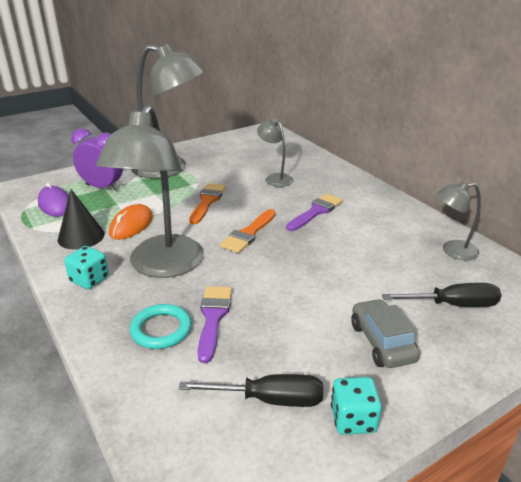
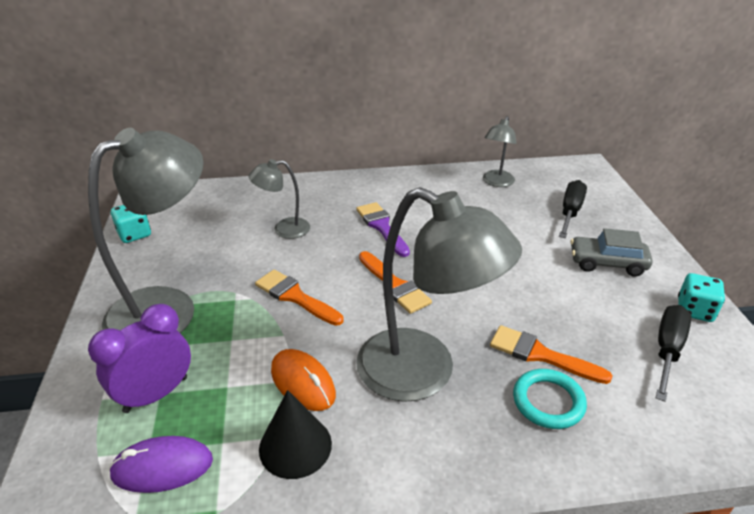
camera: 65 degrees left, 5 degrees up
(89, 280) = (418, 453): turquoise dice -> turquoise dice (134, 234)
(213, 317) = (540, 355): purple brush -> orange brush

